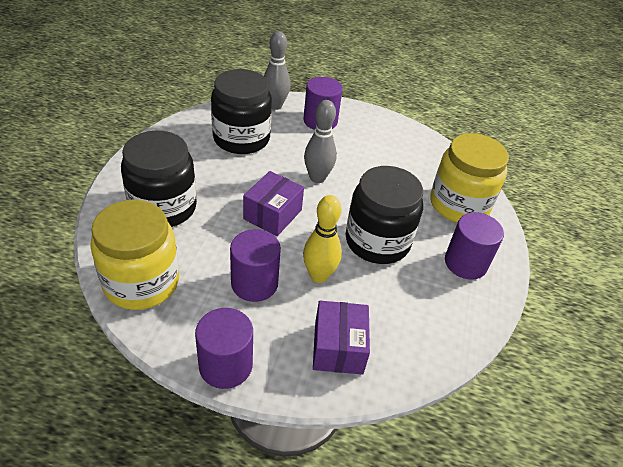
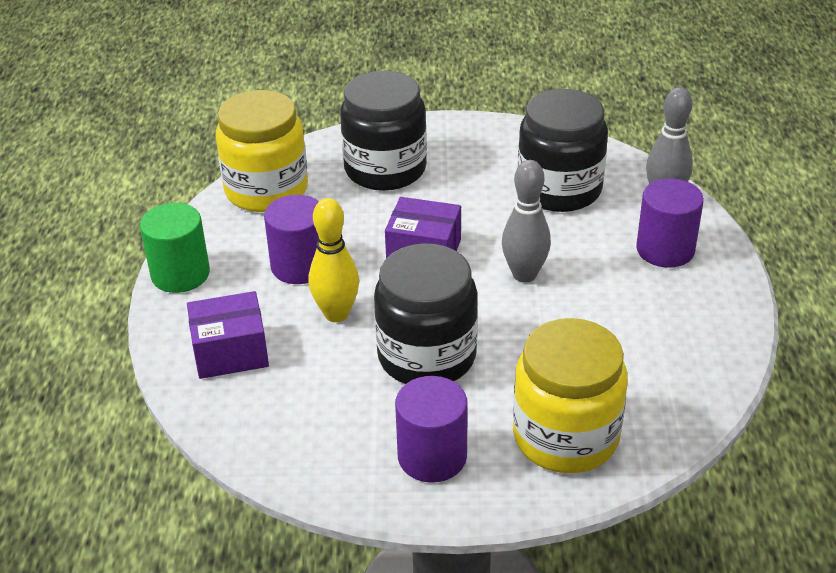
camera: 80 degrees right, 5 degrees down
(225, 365) = (180, 274): purple cylinder -> green cylinder

